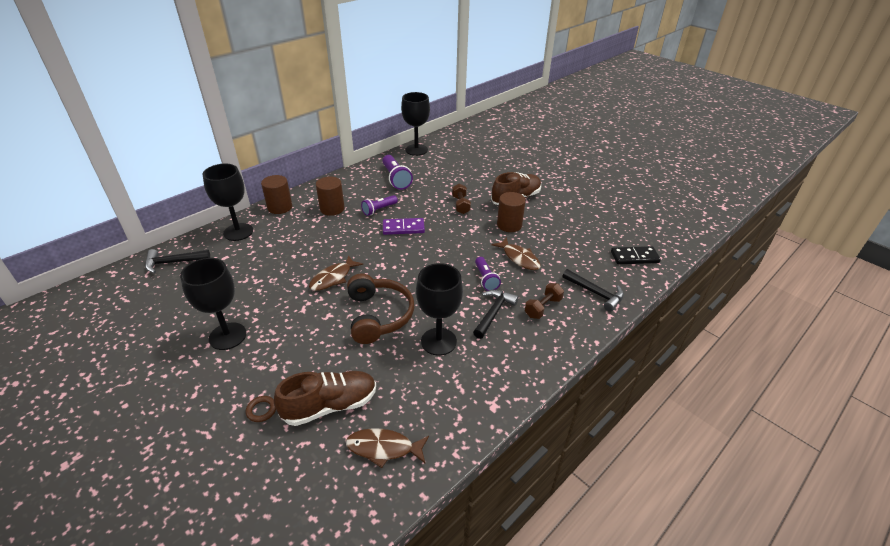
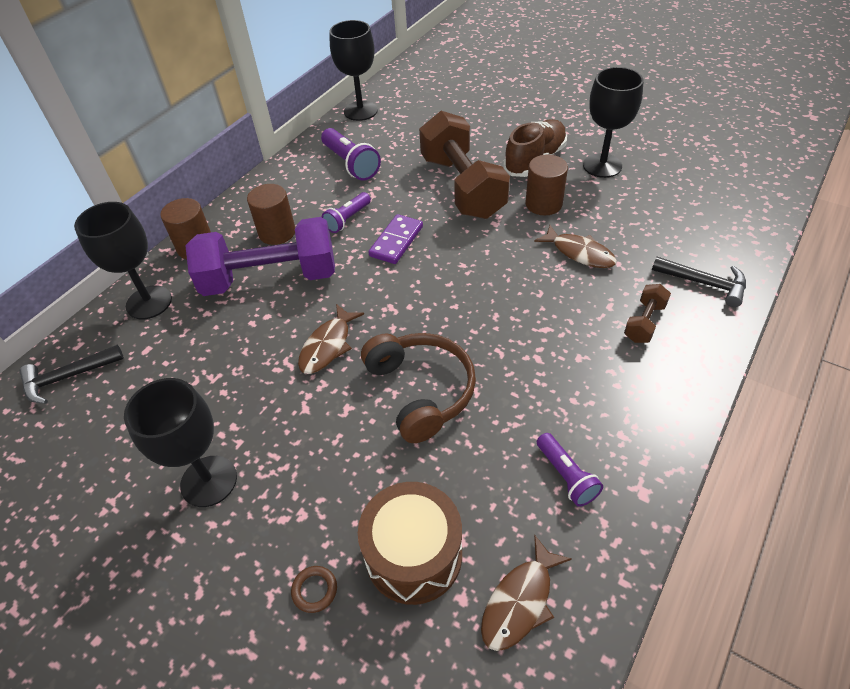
camera: 10 degrees left, 10 degrees up
(316, 233) = (270, 278): none -> purple dumbbell
(330, 405) = (413, 554): brown shoe -> brown drum
(384, 448) = (520, 601): brown fish -> brown fish turned 45 degrees counterclockwise
(403, 228) = (396, 241): purple domino -> purple domino turned 45 degrees counterclockwise
(438, 341) = (524, 411): black goblet -> black goblet (602, 165)
(460, 205) = (462, 187): brown dumbbell -> brown dumbbell, size x2.31
(485, 279) = (547, 296): purple flashlight -> purple flashlight (566, 476)
(493, 313) = (581, 347): black hammer -> none
(634, 257) = (731, 216): black domino -> none

